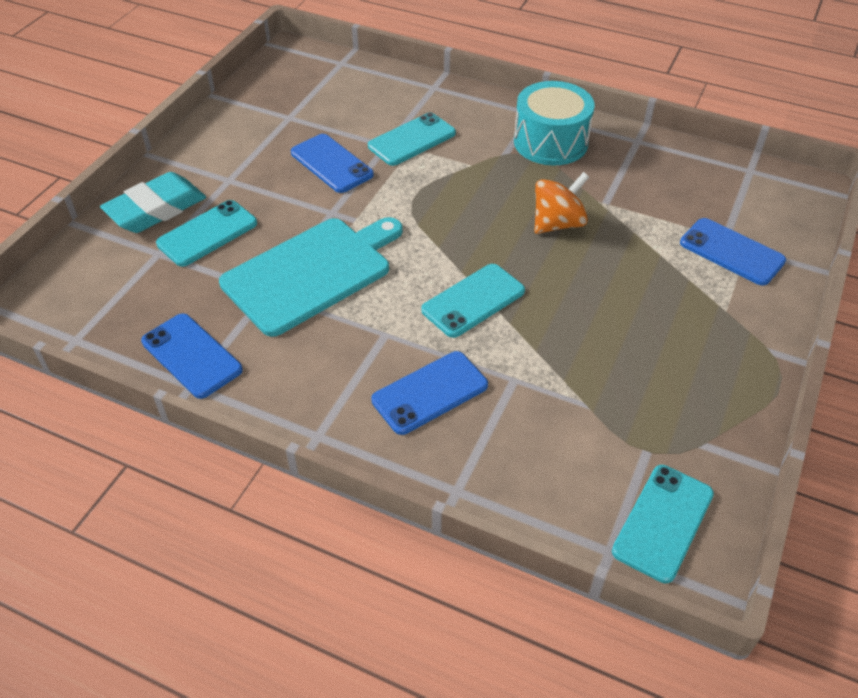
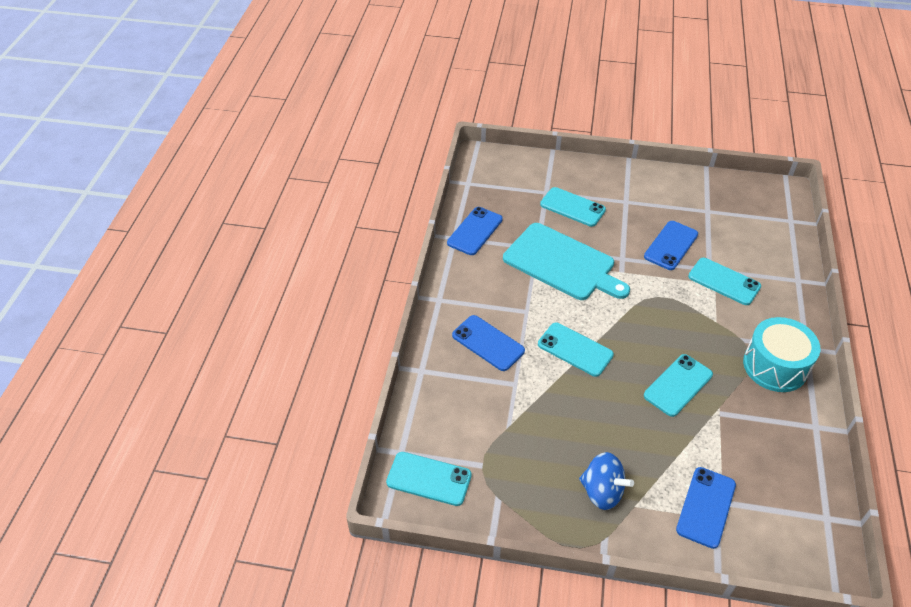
camera: 75 degrees right, 0 degrees up
(156, 209) = (582, 179): turquoise eraser -> none
(557, 224) = (678, 385): orange spinning top -> turquoise phone
(703, 334) = (602, 491): none -> blue spinning top

